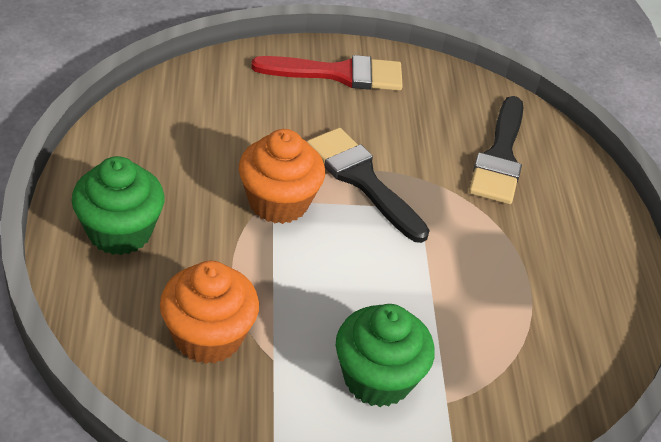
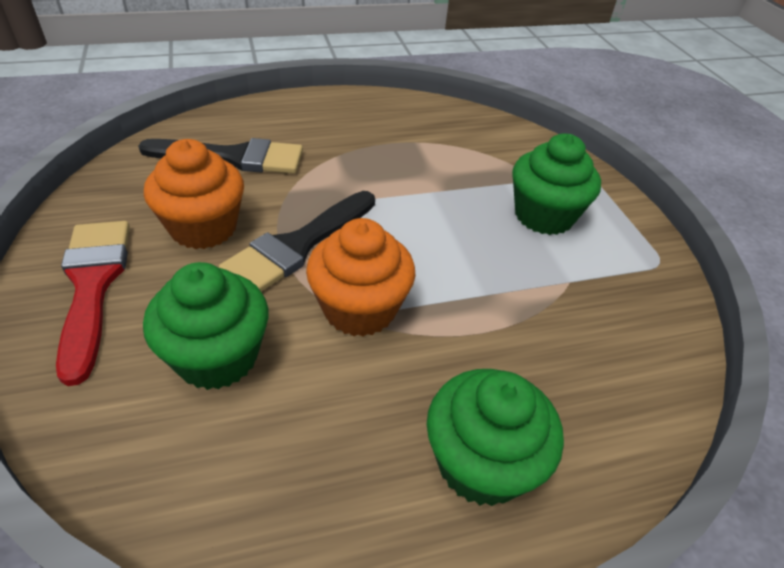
camera: 100 degrees left, 0 degrees up
(208, 337) = (579, 334): orange cupcake -> orange cupcake (203, 228)
(254, 124) = (217, 357): none -> green cupcake

